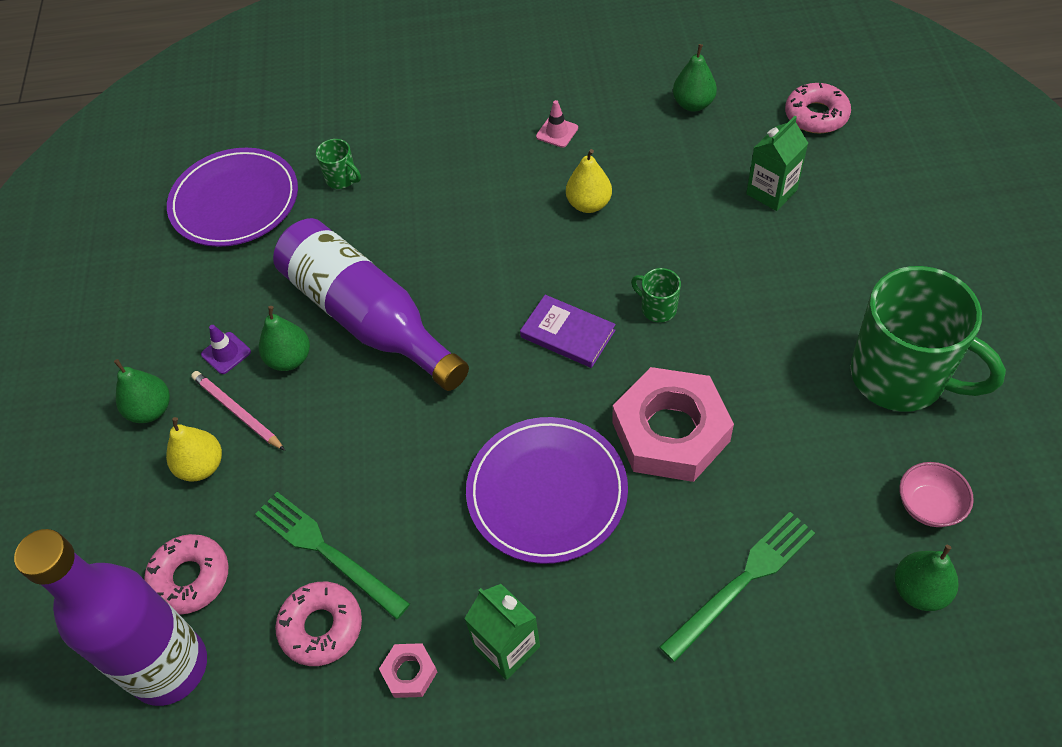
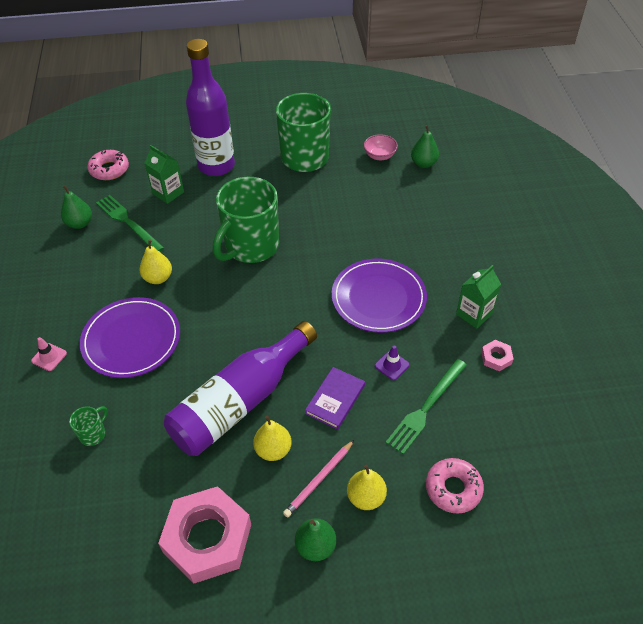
camera: 95 degrees left, 5 degrees down
(169, 667) = (516, 490): purple bottle -> purple bottle (216, 166)
(226, 353) = (264, 497): purple traffic cone -> purple traffic cone (392, 365)
(235, 201) = (98, 518): purple plate -> purple plate (131, 340)
(289, 359) = (273, 450): green pear -> yellow pear
(321, 627) = (476, 405): pink donut -> none
(557, 132) = (83, 295): pink traffic cone -> pink traffic cone (49, 357)
(567, 334) = (265, 289): purple book -> purple book (335, 399)
(658, 308) = (251, 246): green mug -> green mug, size x2.48
(670, 431) = (338, 244): pink nut -> pink nut (207, 538)
(742, 581) = (425, 221): green fork -> green fork (128, 222)

